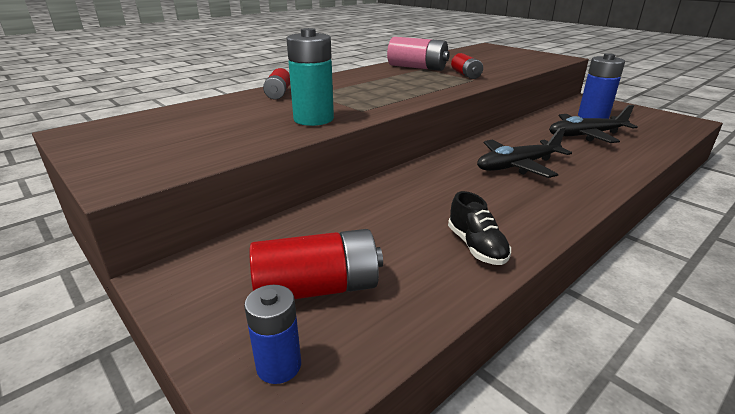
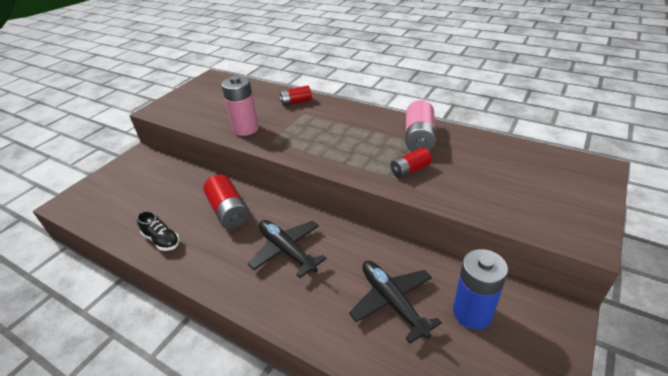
camera: 75 degrees right, 10 degrees up
(279, 366) = (83, 198): blue battery -> none
(313, 119) = (246, 129): turquoise battery -> pink battery
(317, 288) = (128, 194): red battery -> red battery (229, 212)
(476, 247) = (162, 240): black shoe -> black shoe turned 105 degrees counterclockwise

